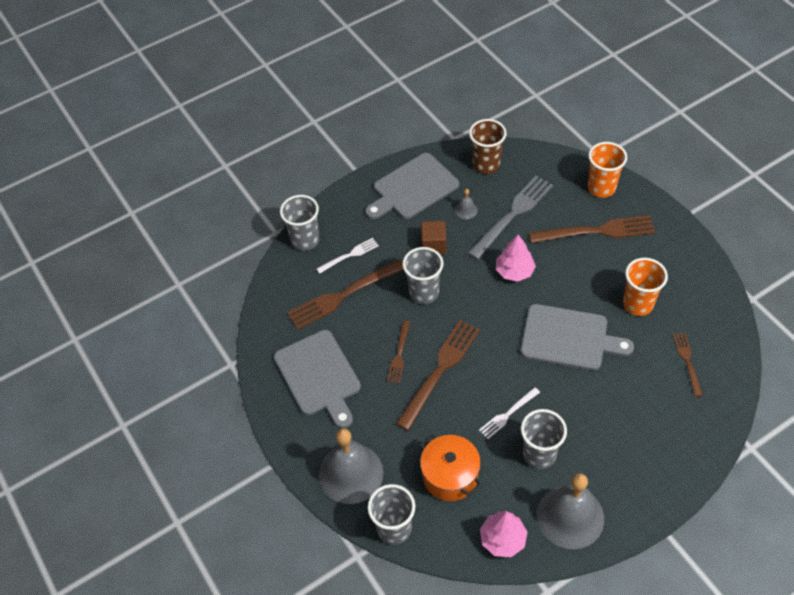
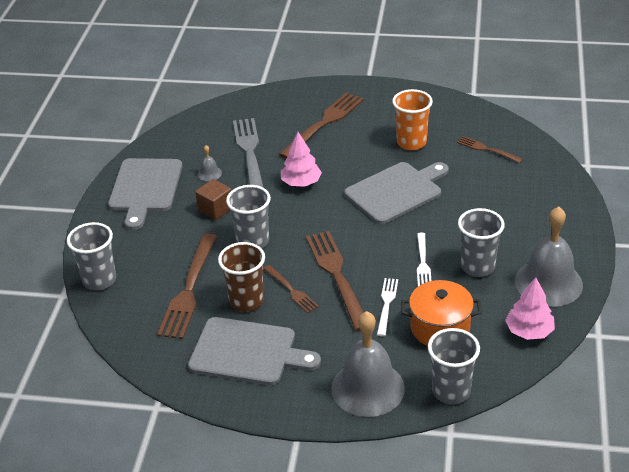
camera: 50 degrees left, 15 degrees down
(350, 255) = (155, 262): white fork -> white fork (386, 304)
(486, 165) = (184, 139): brown cup -> brown cup (246, 301)
(601, 188) = (290, 99): orange cup -> none

